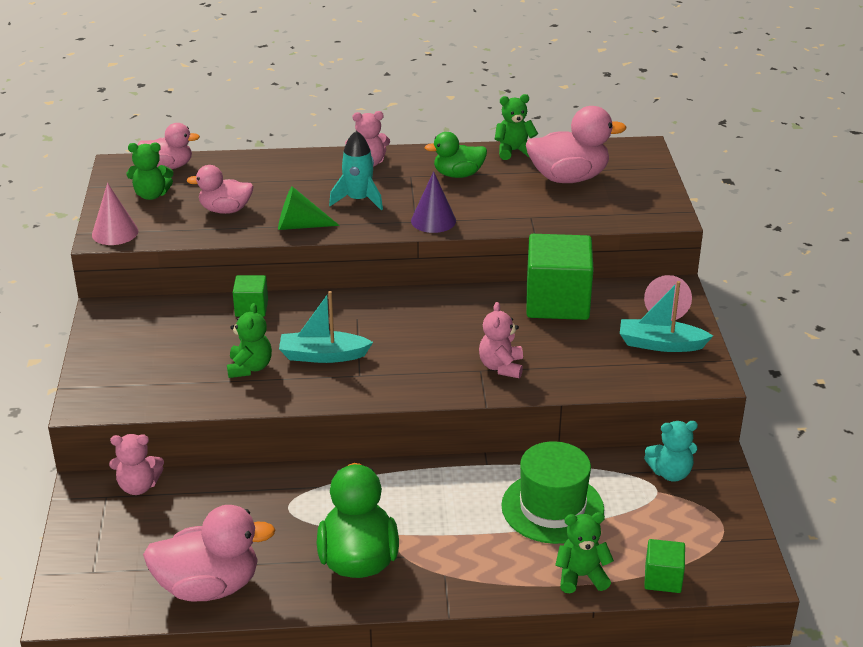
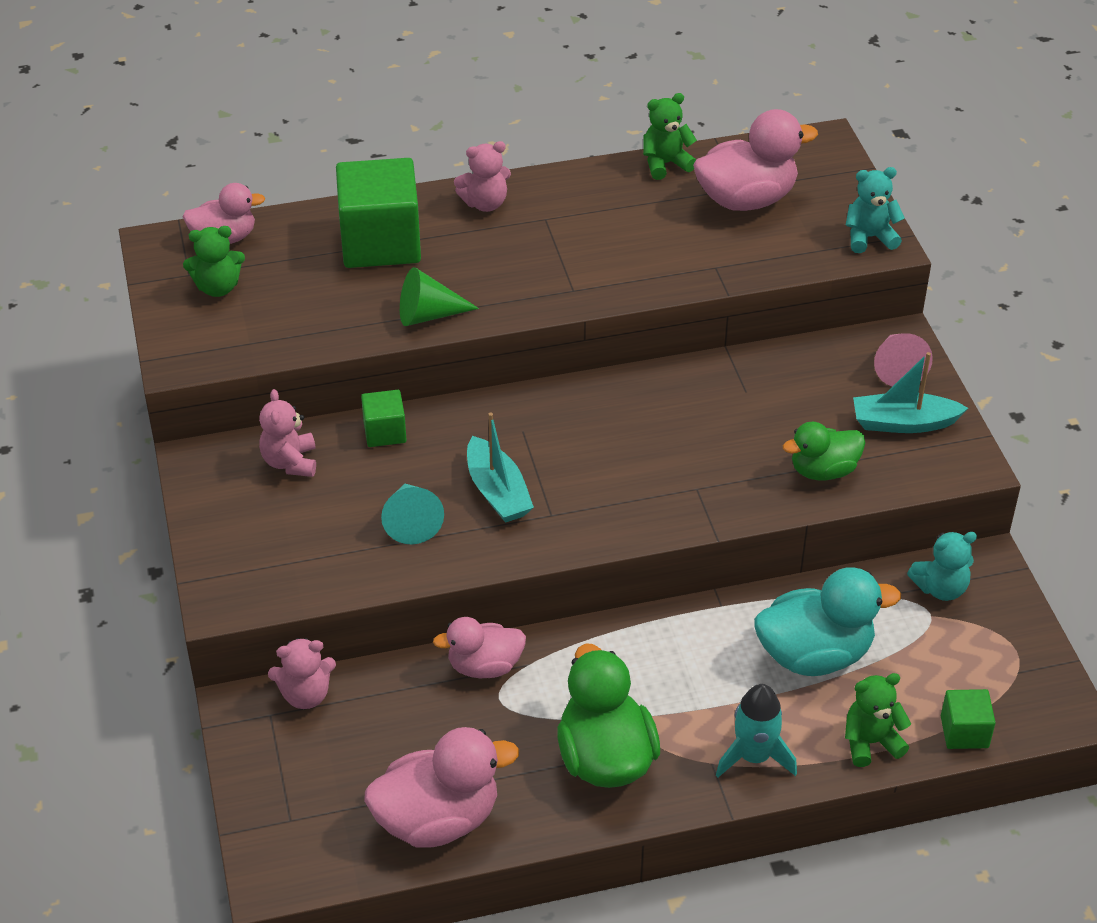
camera: 10 degrees left, 10 degrees up
(115, 232) = (191, 354): pink cone -> none
(225, 210) = (323, 301): pink duck -> pink duck (484, 666)
(250, 368) = (411, 521): green teddy bear -> turquoise cone
(323, 355) = (497, 492): turquoise boat -> turquoise boat turned 105 degrees counterclockwise
(358, 200) = (490, 265): turquoise rocket -> turquoise rocket (754, 756)
(433, 220) = (595, 287): purple cone -> none
(458, 174) = (605, 210): green duck -> green duck (823, 470)
(501, 367) = (721, 480): pink teddy bear -> pink teddy bear (290, 462)
(552, 508) = (814, 655): green hat -> turquoise duck
(557, 302) = (763, 376): green cube -> green cube (380, 242)
(658, 210) = (869, 237): none -> turquoise teddy bear

